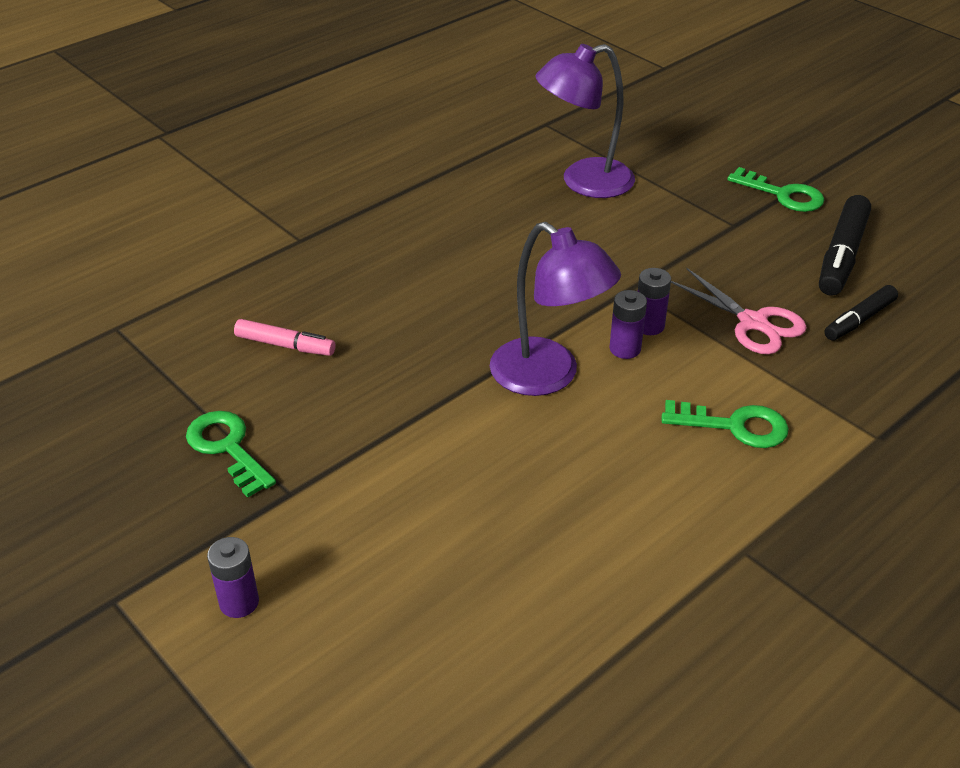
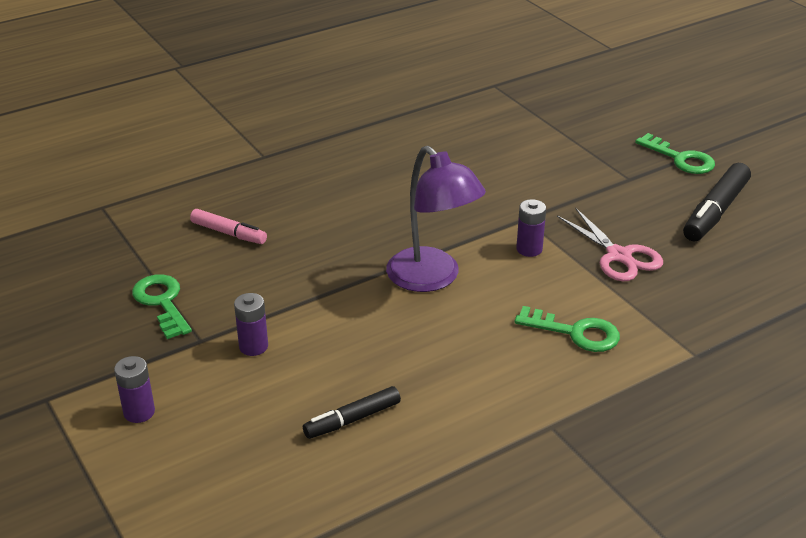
camera: 10 degrees right, 5 degrees down
(583, 182) = (511, 133): purple lamp -> none
(625, 349) = (503, 264): purple battery -> purple battery (253, 346)
(859, 320) = (712, 263): black marker -> black marker (352, 419)

